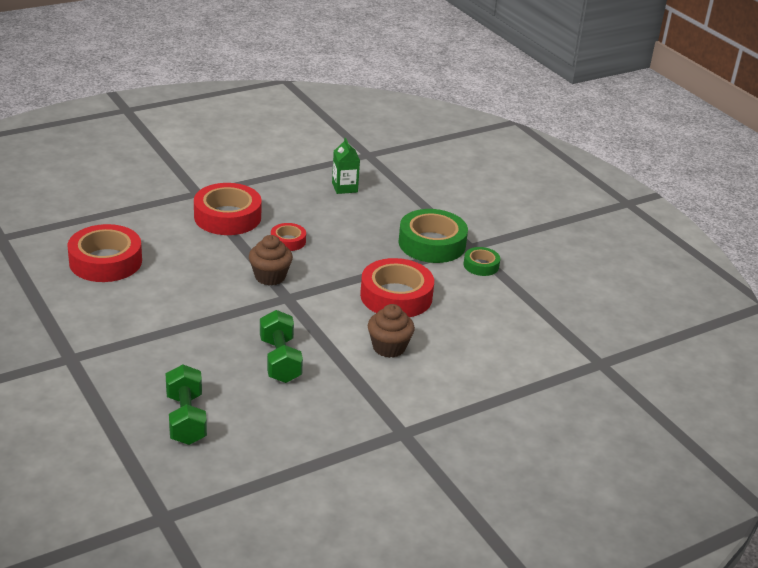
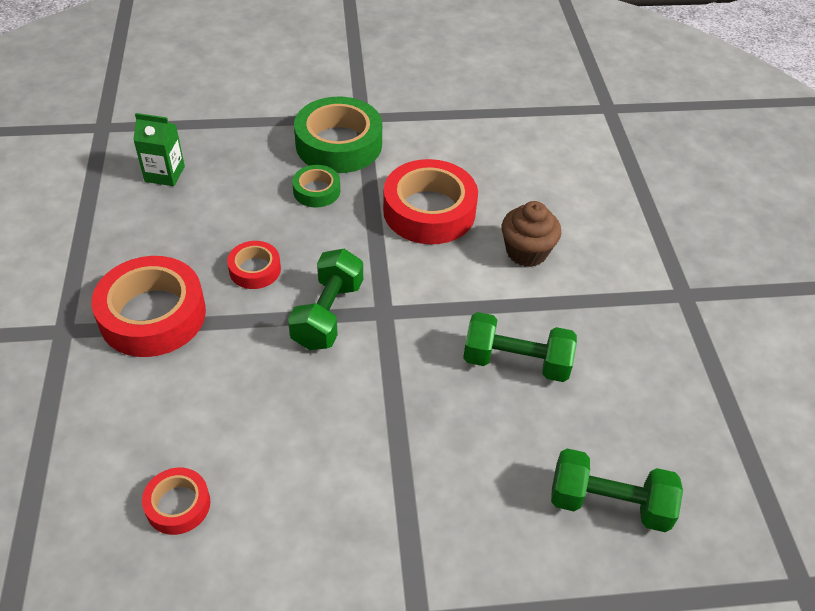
camera: 65 degrees left, 15 degrees up
(105, 261) = (178, 505): red tape -> red tape, size x0.52
(270, 276) = (328, 314): brown cupcake -> green dumbbell
(481, 265) = (403, 123): green tape -> green tape (316, 191)

